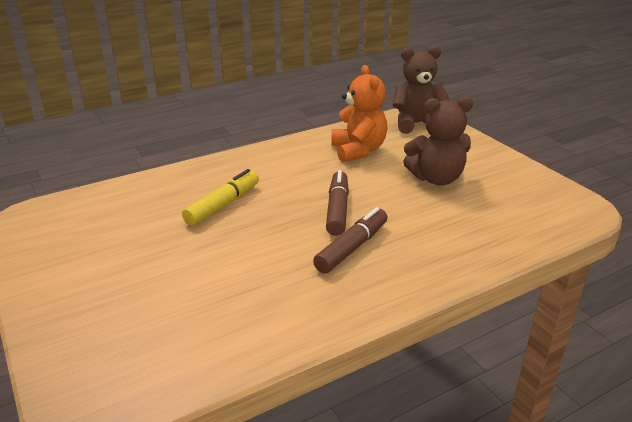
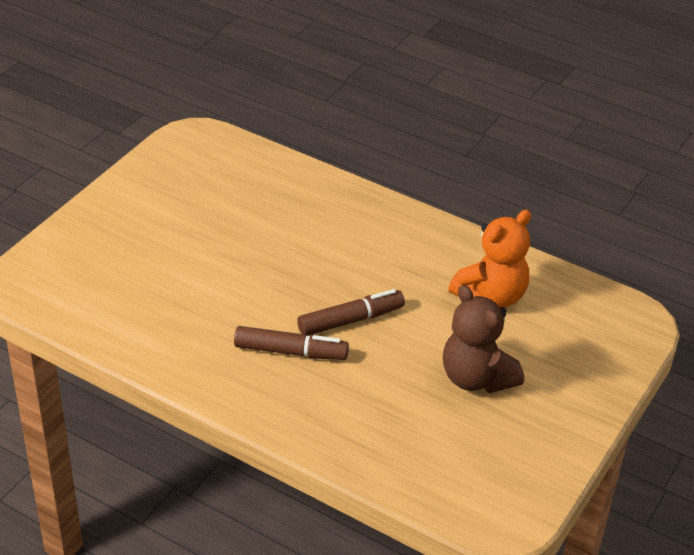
camera: 60 degrees right, 10 degrees up
(223, 205) = (301, 240): yellow marker -> none
(416, 124) = (610, 325): brown teddy bear -> none

